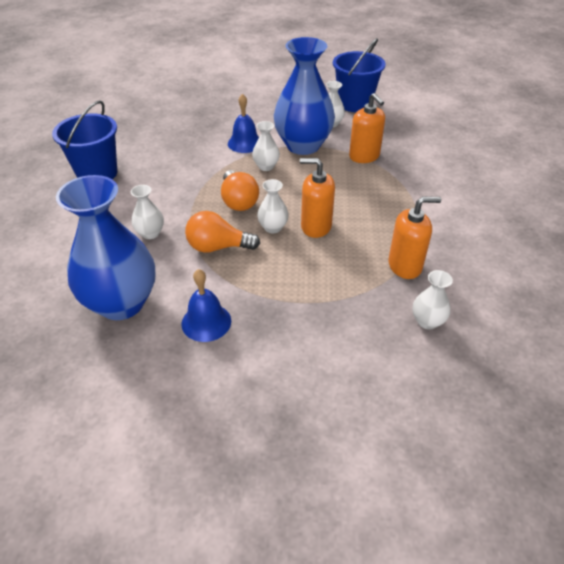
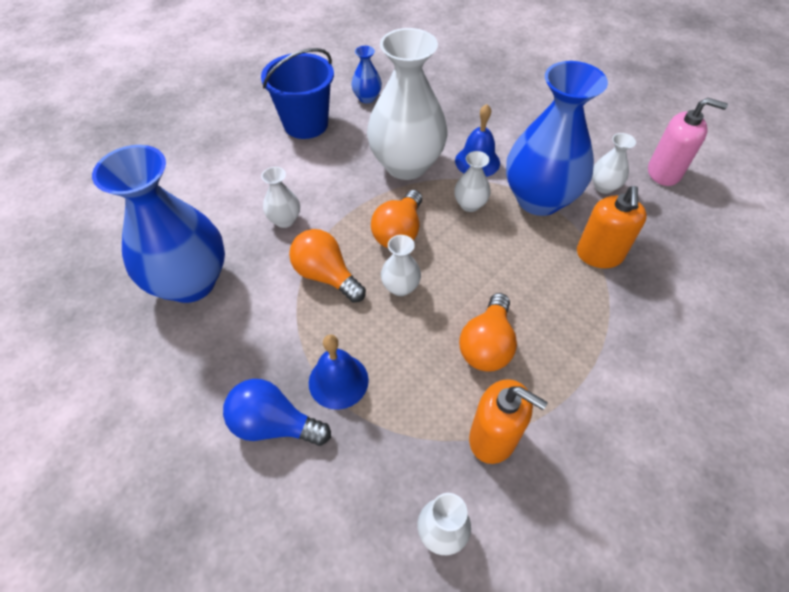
camera: 40 degrees right, 10 degrees up
(127, 140) = (367, 98): none -> blue vase
(200, 164) = (406, 165): none -> white vase
(206, 322) = (234, 355): blue bell -> blue bell (338, 381)
(278, 338) = (274, 424): none -> blue light bulb
(316, 226) = (446, 315): orange soap dispenser -> none
(354, 103) = (664, 172): blue bucket -> pink soap dispenser
(354, 227) = (487, 345): none -> orange light bulb

